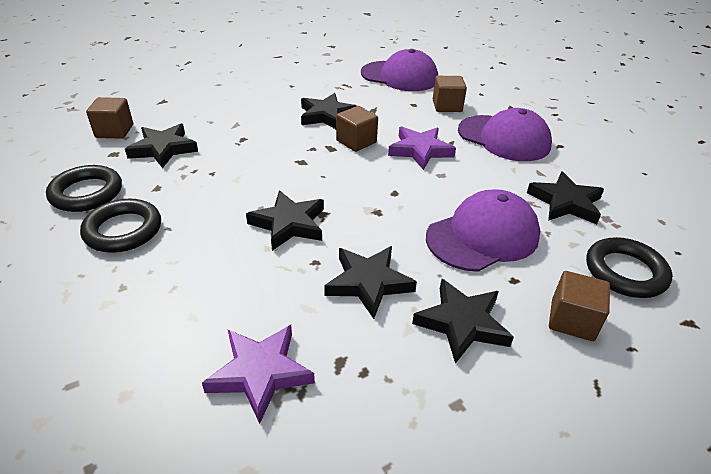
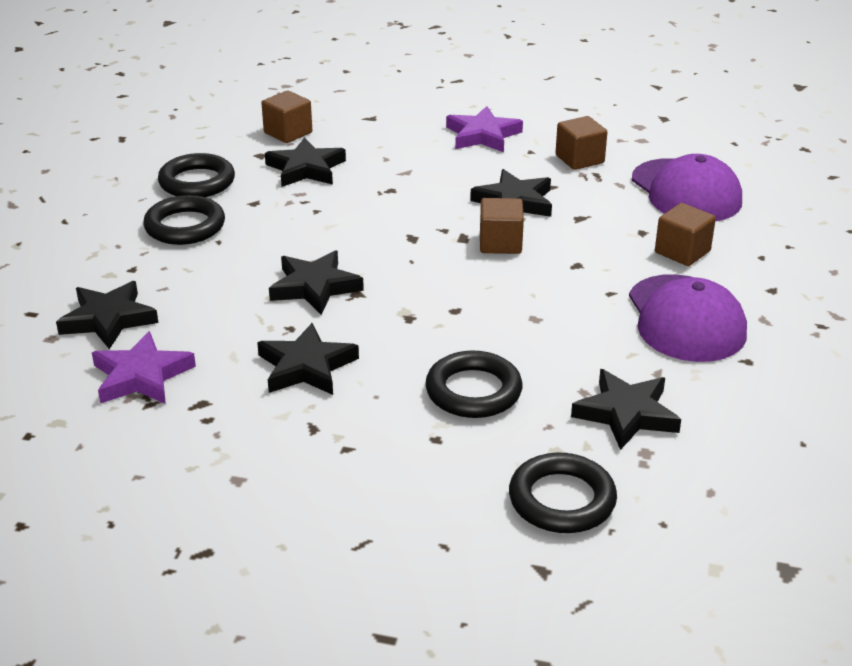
camera: 45 degrees right, 5 degrees down
(420, 150) = (556, 284): purple star -> purple star (483, 135)
(462, 323) = (331, 438): black star -> black star (108, 319)
(483, 236) = (473, 391): purple cap -> black ring
(572, 320) = (430, 495): brown cube -> brown cube (579, 159)

